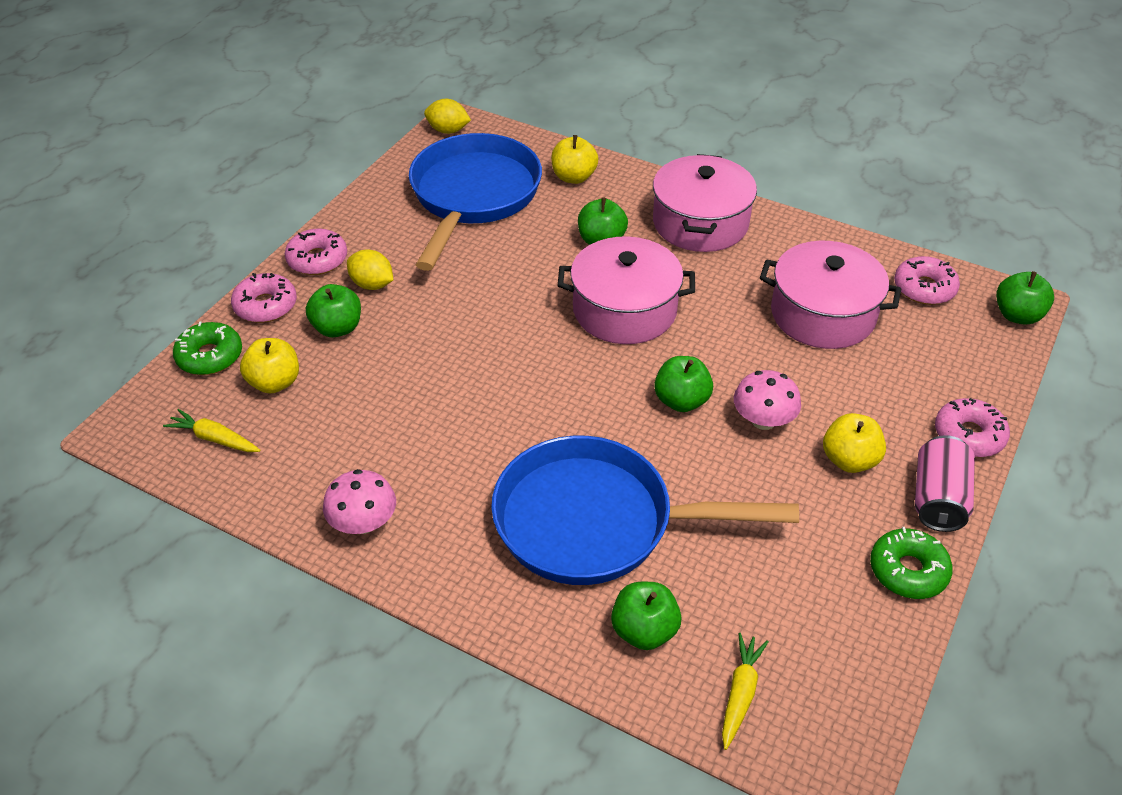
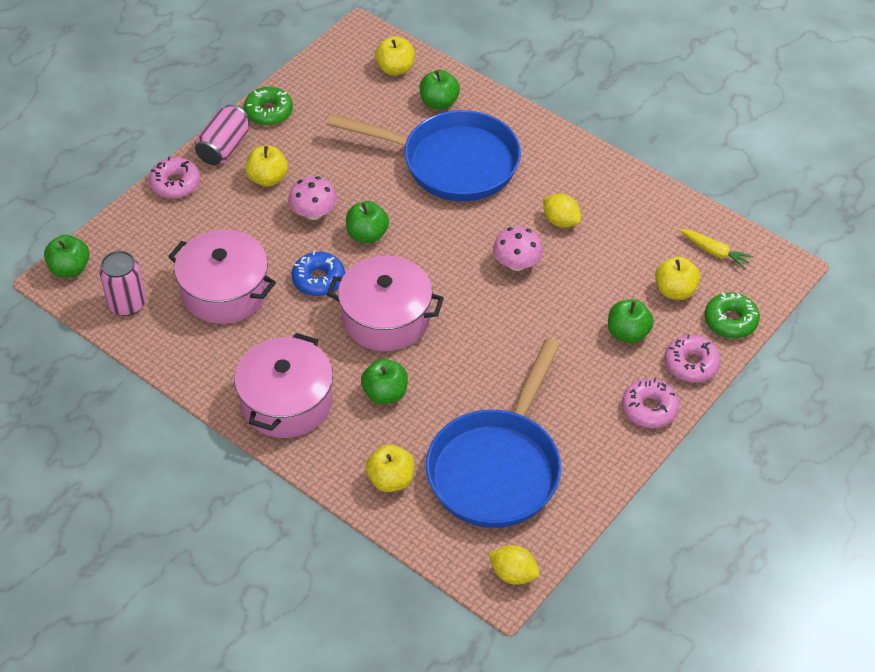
camera: 170 degrees left, 5 degrees up
(363, 523) = (605, 182): pink mushroom -> pink mushroom (517, 263)
(372, 284) = (599, 374): yellow lemon -> yellow lemon (561, 221)
(720, 340) = (318, 279): none -> blue donut
(740, 693) = (395, 69): yellow carrot -> yellow apple
(924, 288) = (127, 304): pink donut -> pink can

